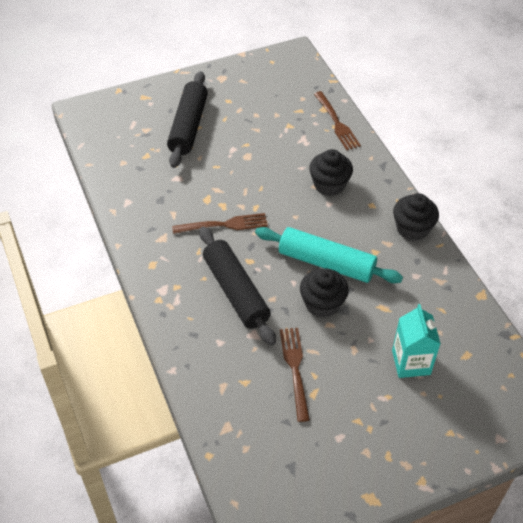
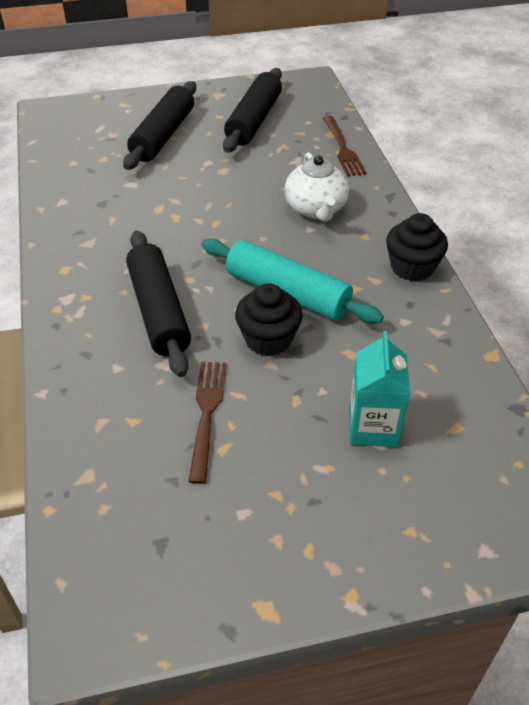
camera: 10 degrees right, 5 degrees down
(224, 225) = (169, 237): brown fork -> none
(258, 102) = (254, 120): none -> black rolling pin
(329, 184) = (316, 209): black cupcake -> white teapot

